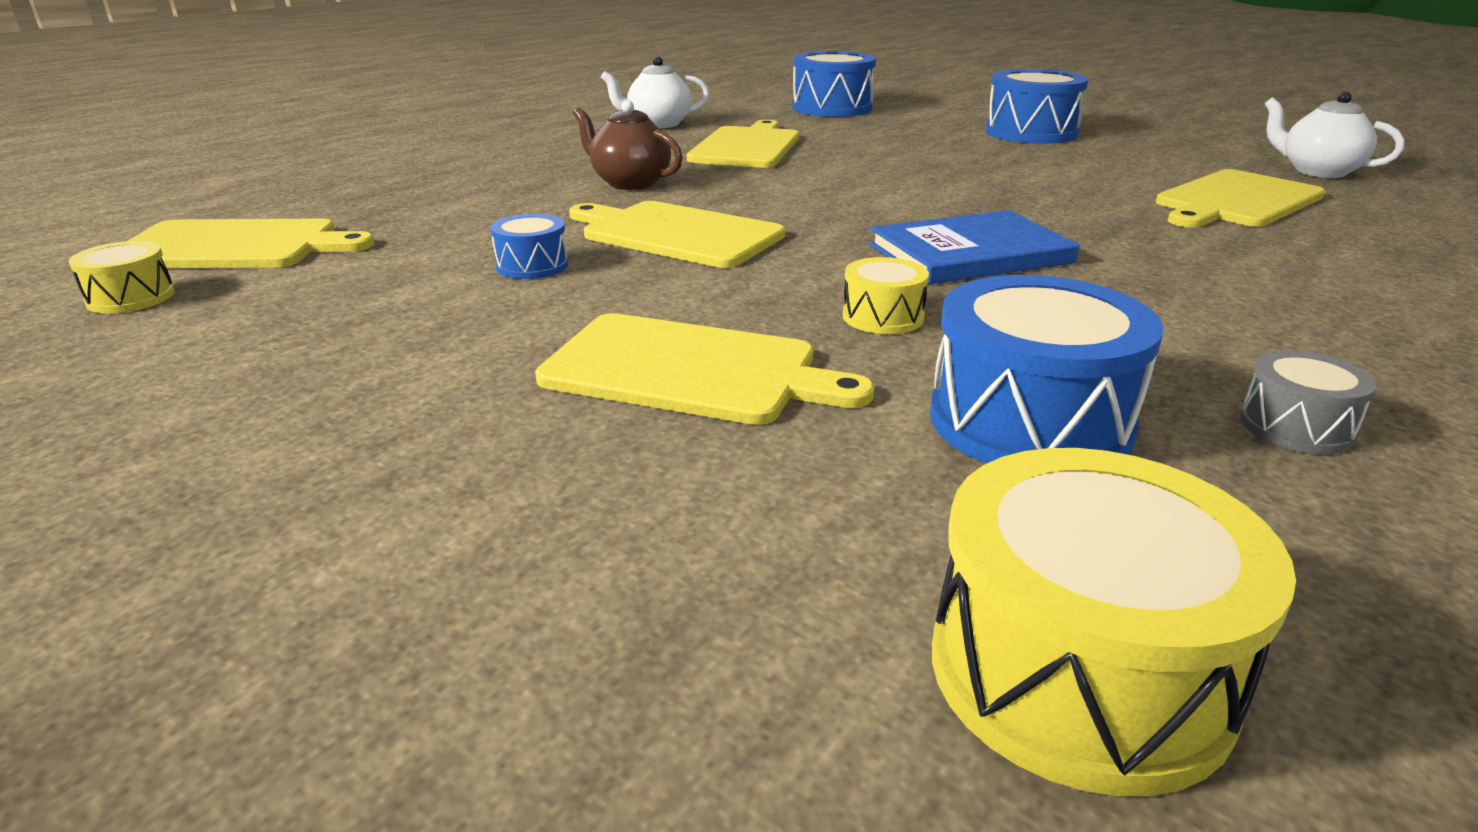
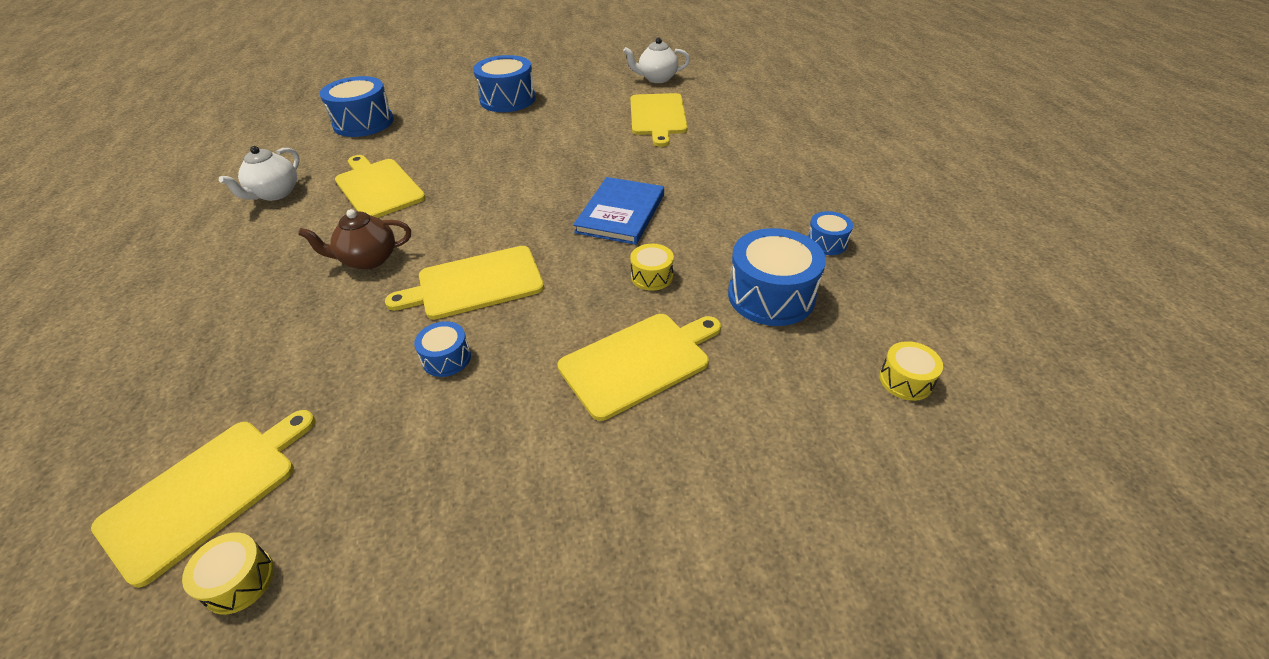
camera: 50 degrees left, 15 degrees up
(1078, 671) = (905, 380): yellow drum -> yellow drum, size x0.51
(1295, 427) = (826, 242): grey drum -> blue drum

